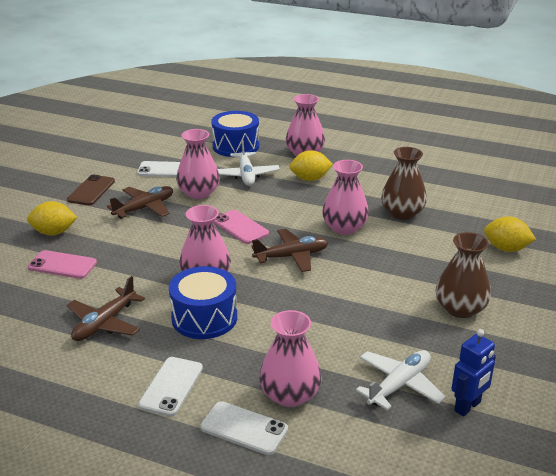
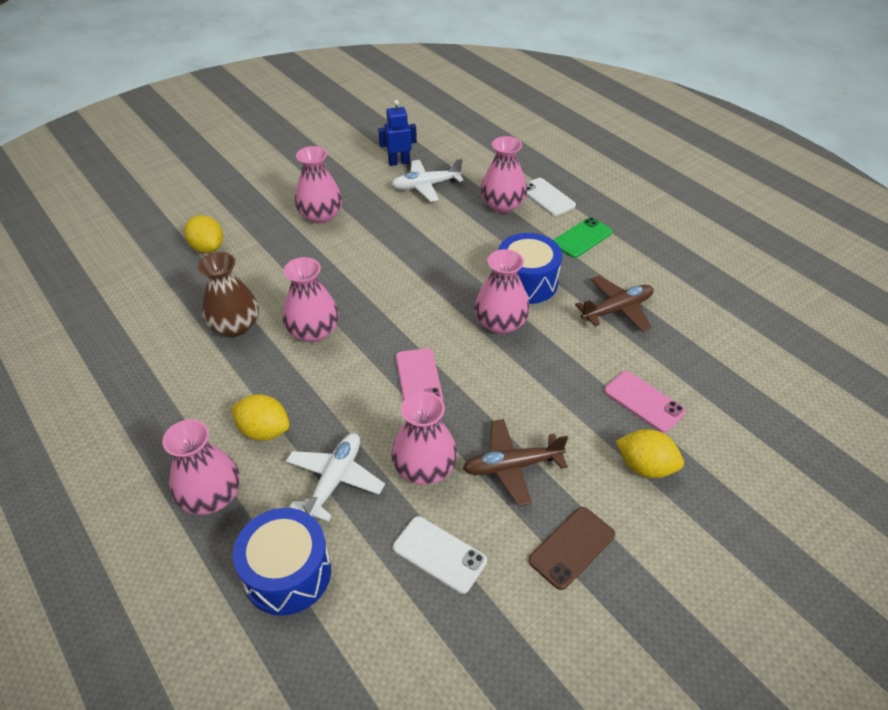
camera: 150 degrees left, 15 degrees up
(171, 386) = (582, 238): white phone -> green phone
(291, 256) = (400, 316): brown plane -> none
(460, 308) = (320, 215): brown vase -> pink vase

